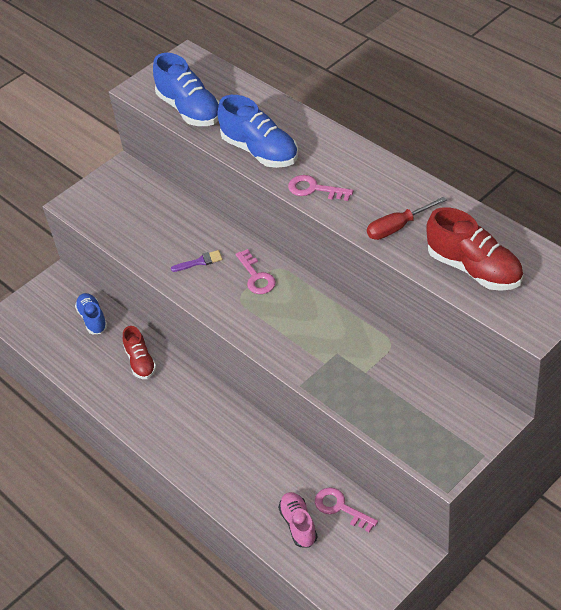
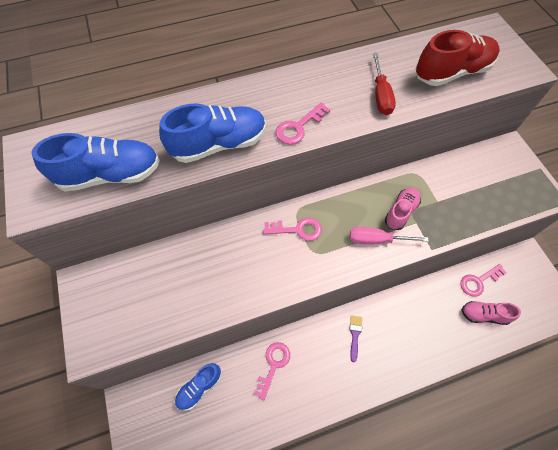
camera: 70 degrees left, 15 degrees up
(93, 319) = (199, 387): blue shoe -> blue shoe turned 45 degrees counterclockwise
(140, 362) = (273, 365): red shoe -> pink key
(200, 262) = (252, 265): purple brush -> purple brush (355, 335)
(282, 338) = (376, 240): none -> pink screwdriver
(329, 346) = (401, 212): none -> pink shoe

